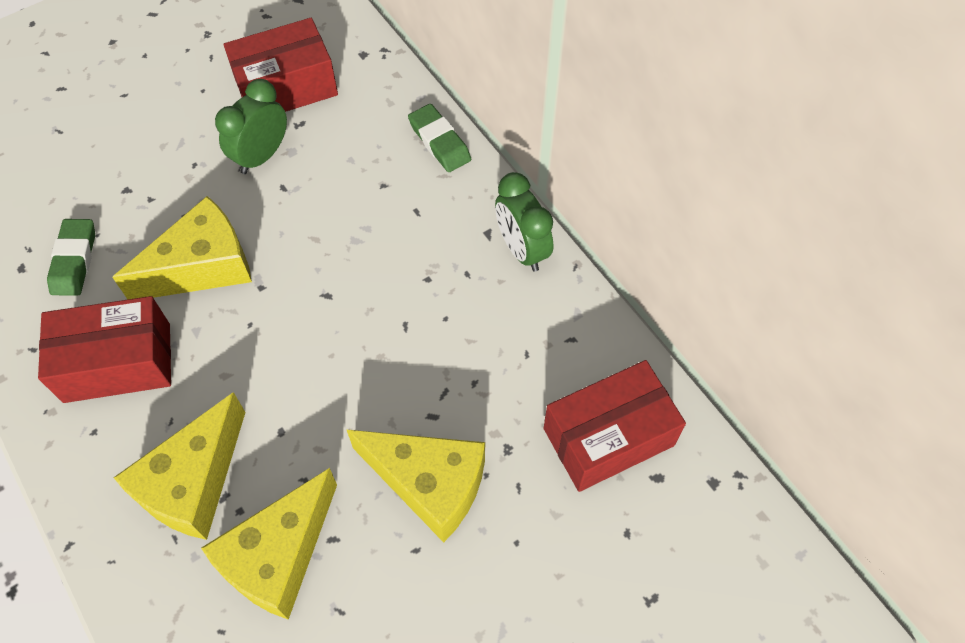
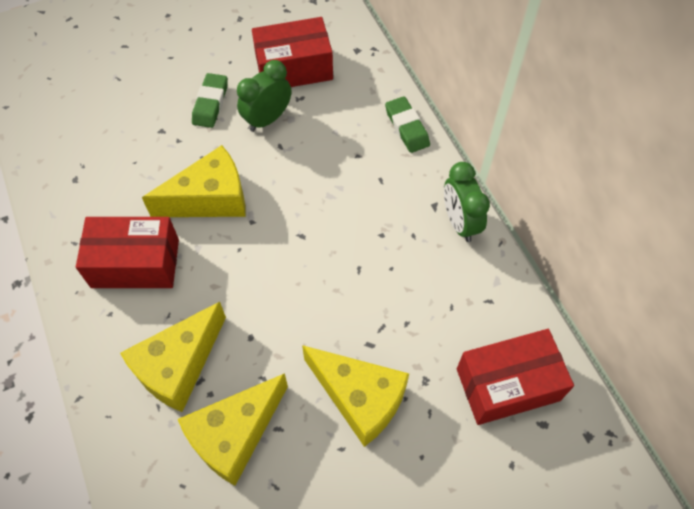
camera: 10 degrees right, 0 degrees up
(74, 260) = (115, 179): green eraser -> green eraser (210, 103)

